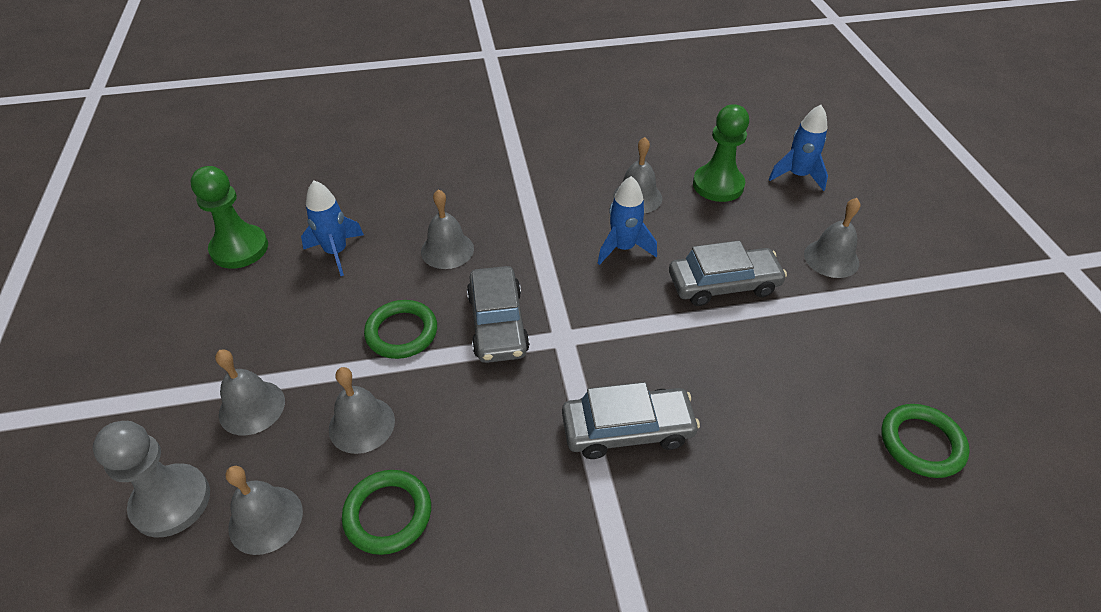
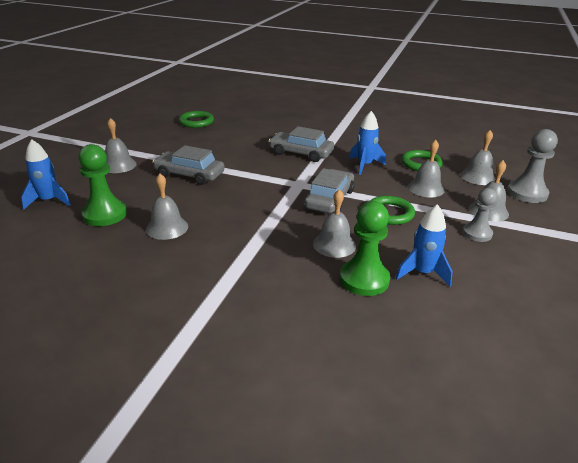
camera: 150 degrees left, 15 degrees down
(239, 248) = (511, 307): green pawn -> green pawn (364, 279)
(272, 345) = (477, 233): none -> grey pawn
(623, 248) = (218, 205): blue rocket -> blue rocket (364, 165)

